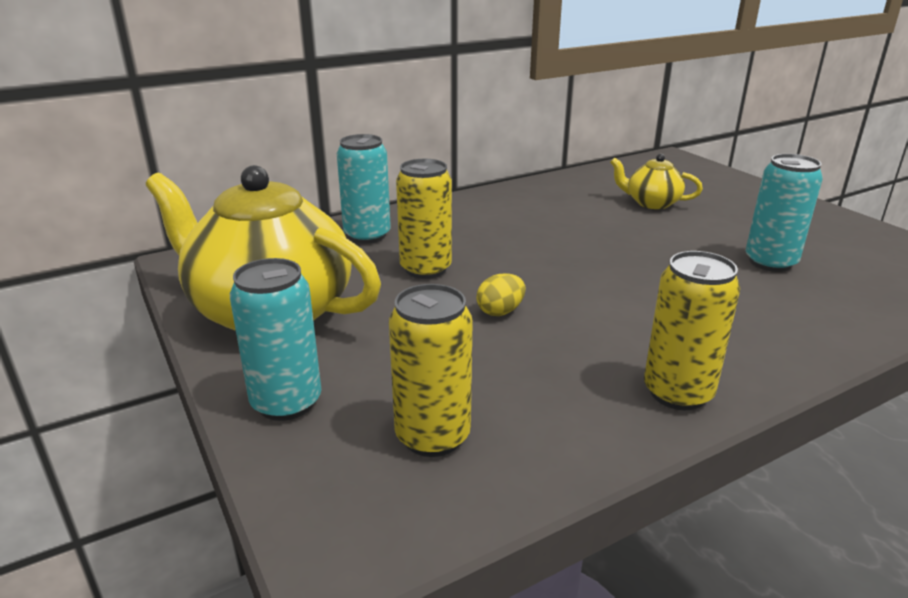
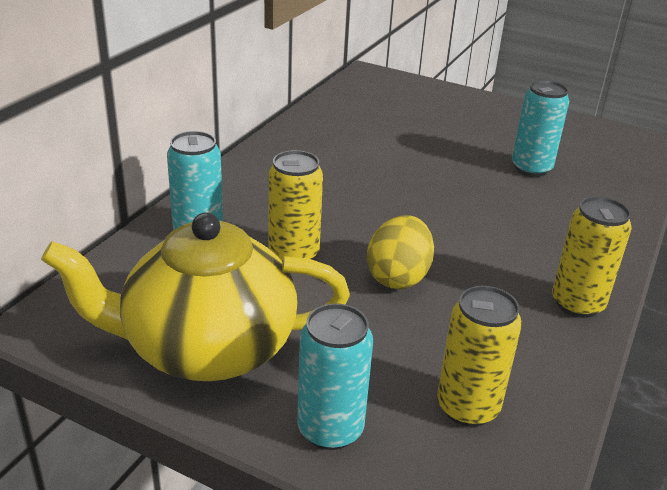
camera: 35 degrees left, 5 degrees up
(500, 311) = (398, 277): yellow egg -> yellow egg, size x1.75
(651, 203) = (400, 130): yellow teapot -> none

